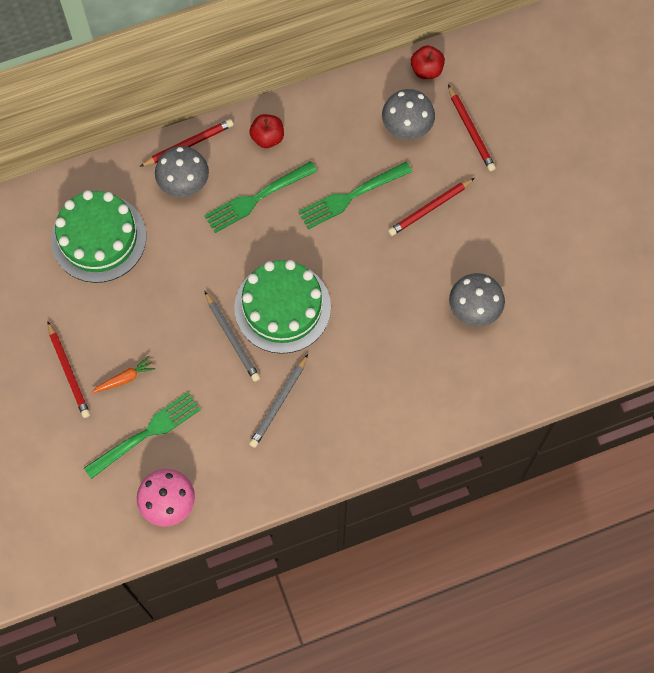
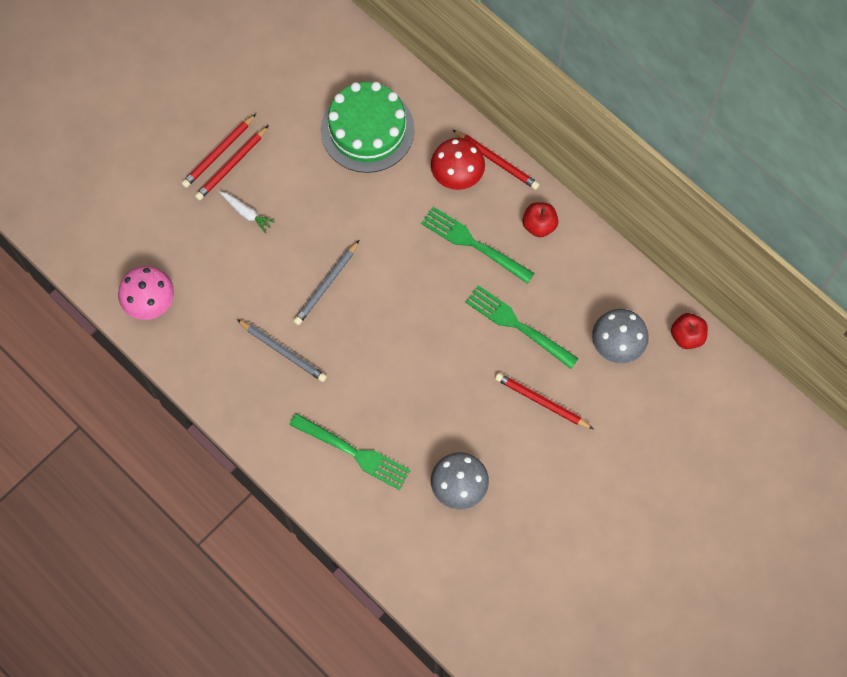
camera: 65 degrees right, 0 degrees up
(124, 378) = (246, 213): orange carrot -> white carrot
(146, 433) = (204, 254): green fork -> green fork (353, 452)
(184, 182) = (457, 174): grey mushroom -> red mushroom
(278, 403) = (283, 352): grey pencil -> grey pencil turned 150 degrees counterclockwise
(282, 307) = (376, 314): green cake -> none
(471, 131) = (643, 405): red pencil -> red pencil (218, 153)

